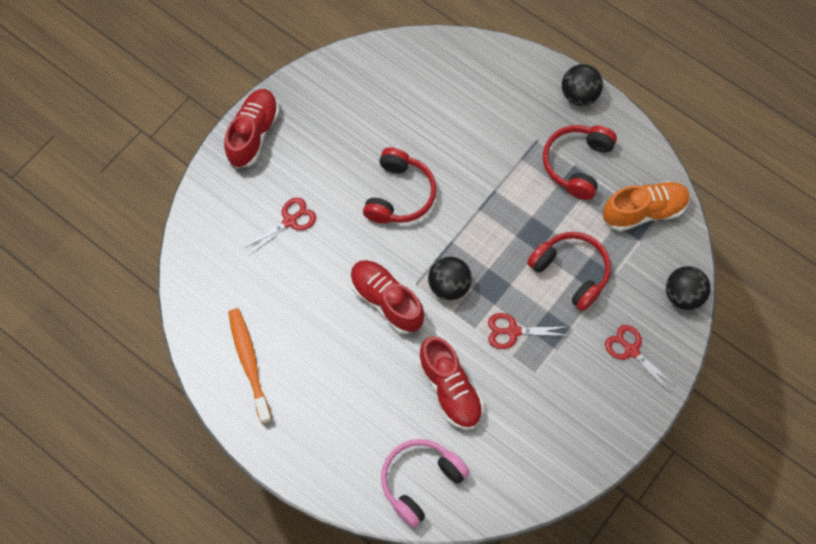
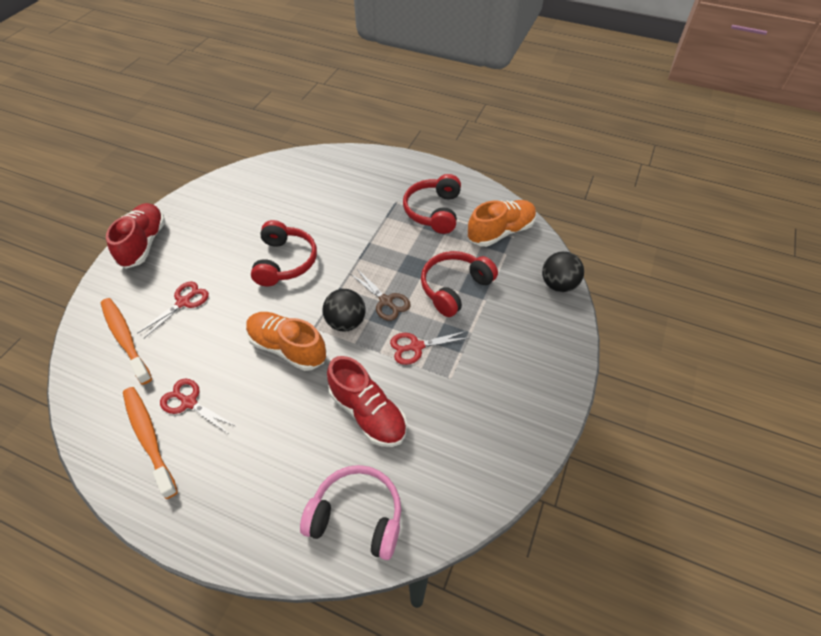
camera: 15 degrees left, 15 degrees down
(231, 251) = (125, 339): none -> orange toothbrush
(386, 301) = (287, 348): red shoe -> orange shoe
(420, 481) = (357, 516): pink headphones -> pink headphones turned 75 degrees clockwise
(495, 271) = (386, 301): none -> brown scissors
(571, 272) = (454, 288): red headphones -> red headphones turned 75 degrees counterclockwise
(579, 95) = (420, 168): black ball -> none
(631, 350) = (531, 338): red scissors -> red scissors (189, 402)

